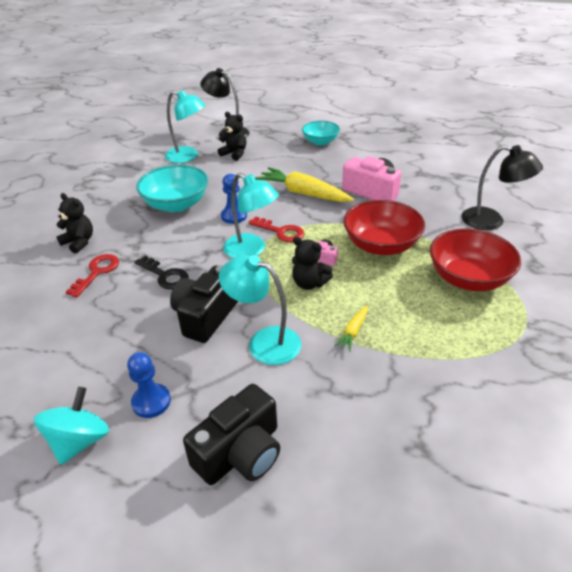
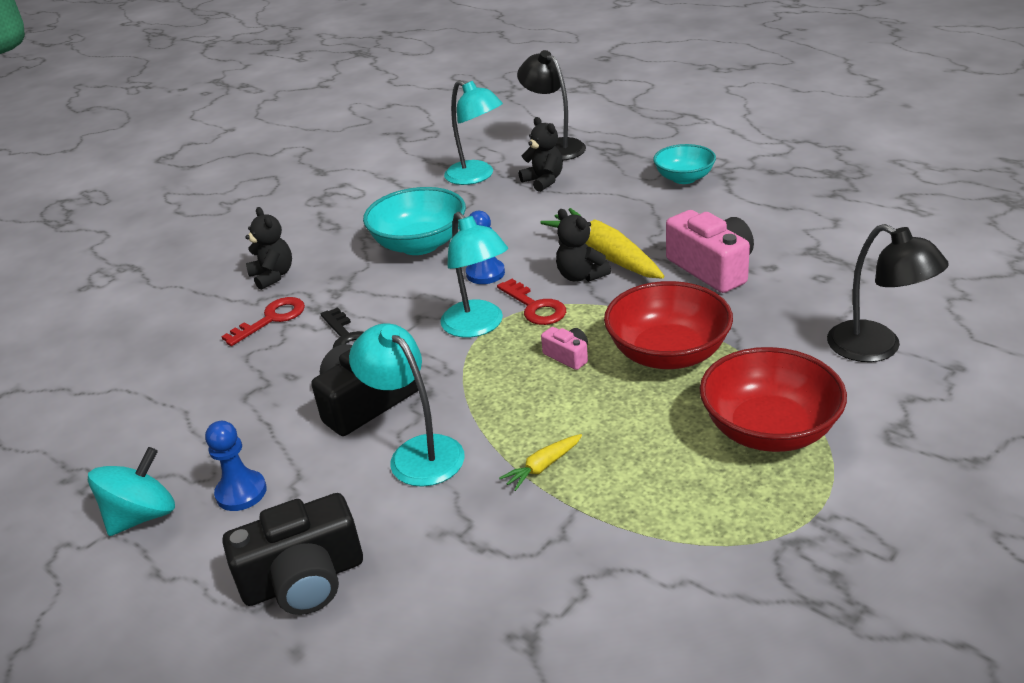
camera: 25 degrees right, 5 degrees down
(309, 283) = (527, 388): black teddy bear -> black teddy bear (581, 276)

